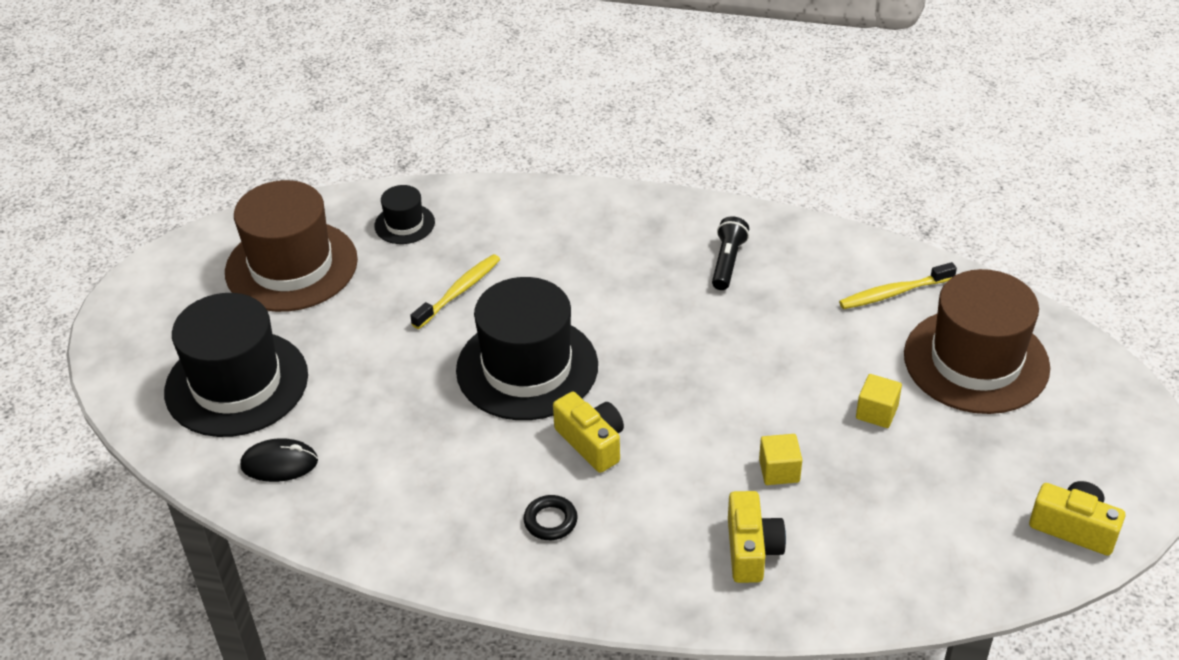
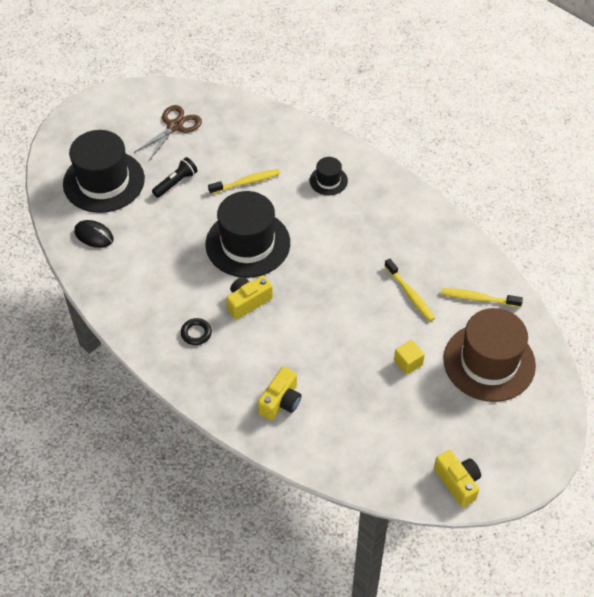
camera: 30 degrees right, 10 degrees up
(291, 266) = (175, 126): brown hat -> brown scissors
(404, 224) = (248, 128): black hat -> black hat (328, 180)
(591, 442) = (248, 302): yellow camera -> yellow camera turned 120 degrees counterclockwise
(728, 262) = (401, 234): black flashlight -> black flashlight (176, 183)
(779, 471) = (329, 367): yellow cube -> none
(804, 328) = (410, 294): none -> yellow toothbrush

